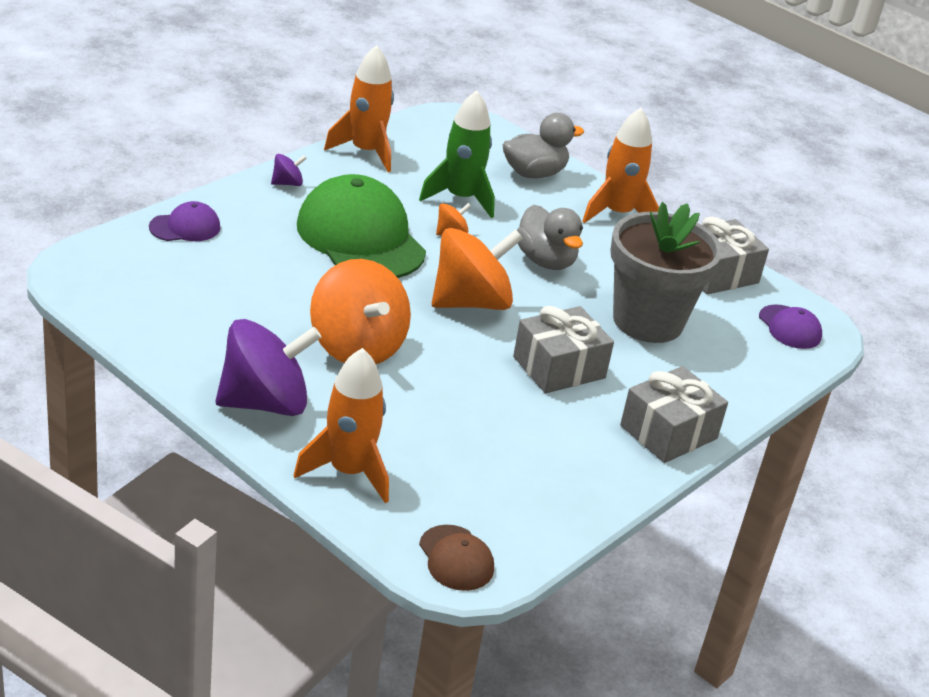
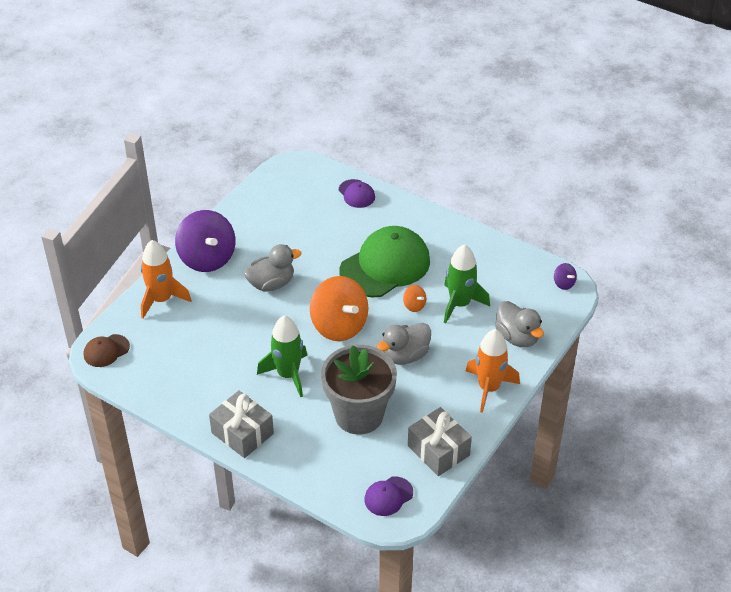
camera: 85 degrees right, 10 degrees up
(287, 183) = (429, 223): purple spinning top -> purple spinning top (563, 283)
(356, 346) = (271, 284): orange spinning top -> grey duck
(366, 152) = (491, 250): orange rocket -> none
(559, 367) = (288, 375): grey gift -> green rocket

